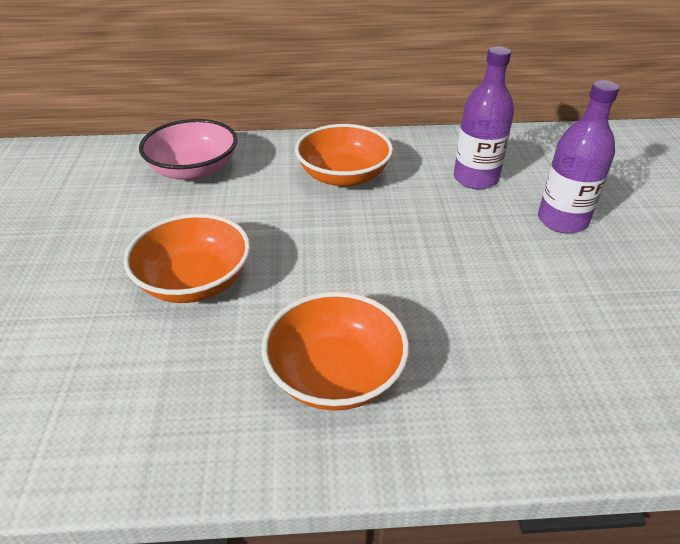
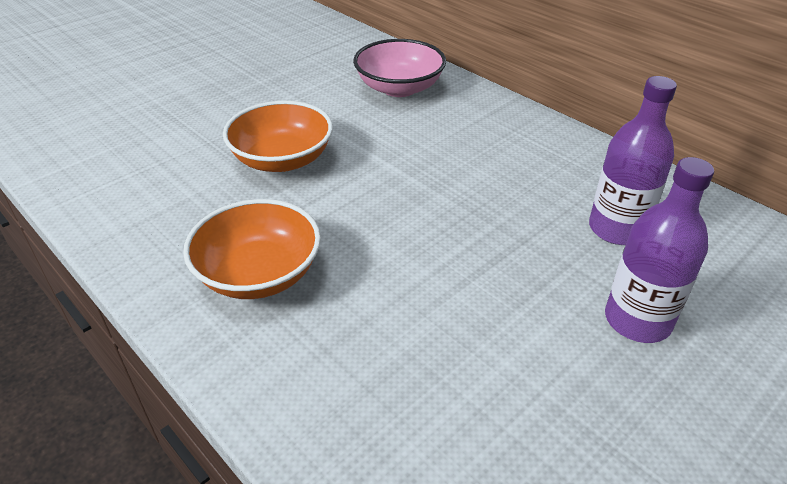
camera: 50 degrees right, 0 degrees up
(343, 176) = (498, 154): orange bowl -> none

